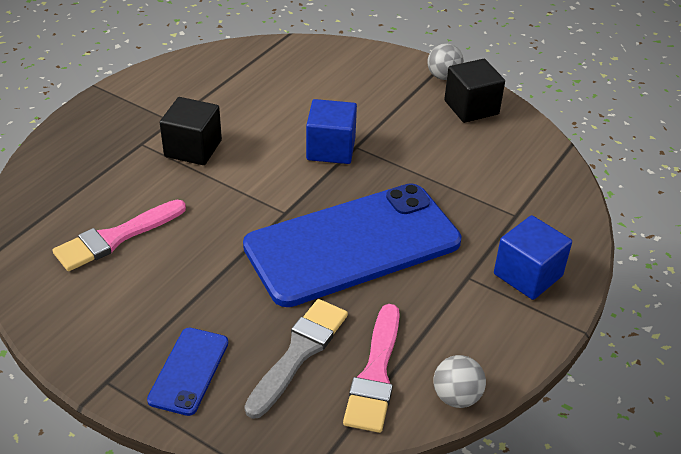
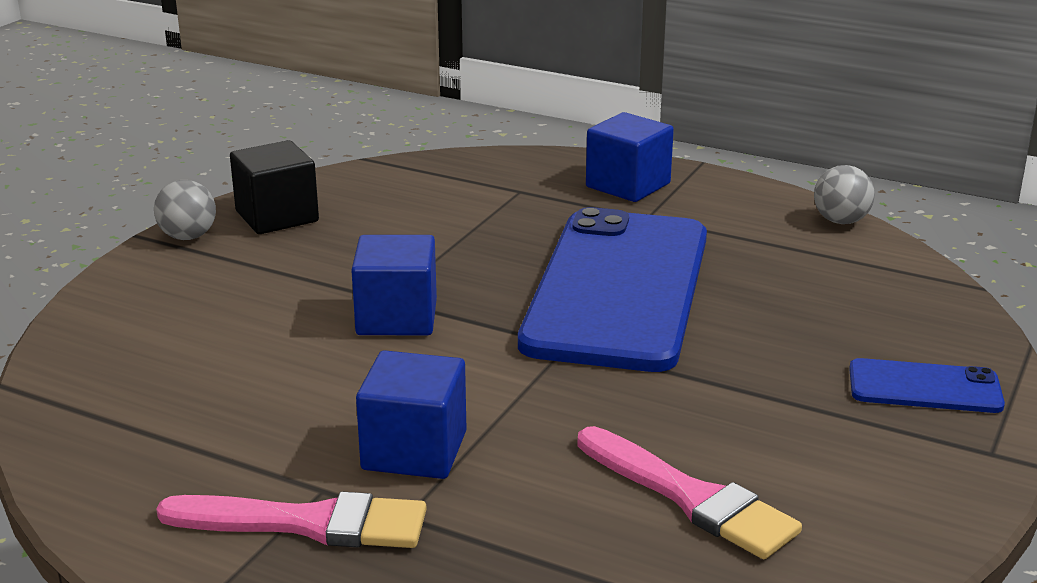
camera: 95 degrees left, 15 degrees down
(193, 148) = (414, 450): black cube -> blue cube
(299, 353) = (839, 313): grey brush -> none
(352, 244) = (619, 289): blue phone -> blue phone turned 45 degrees clockwise
(375, 374) = (840, 264): pink brush -> pink brush (307, 523)

